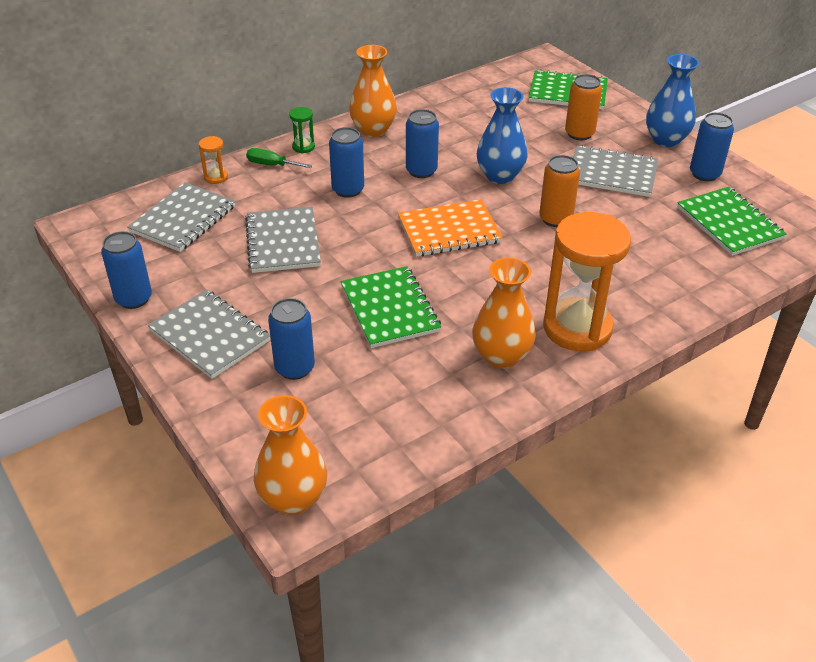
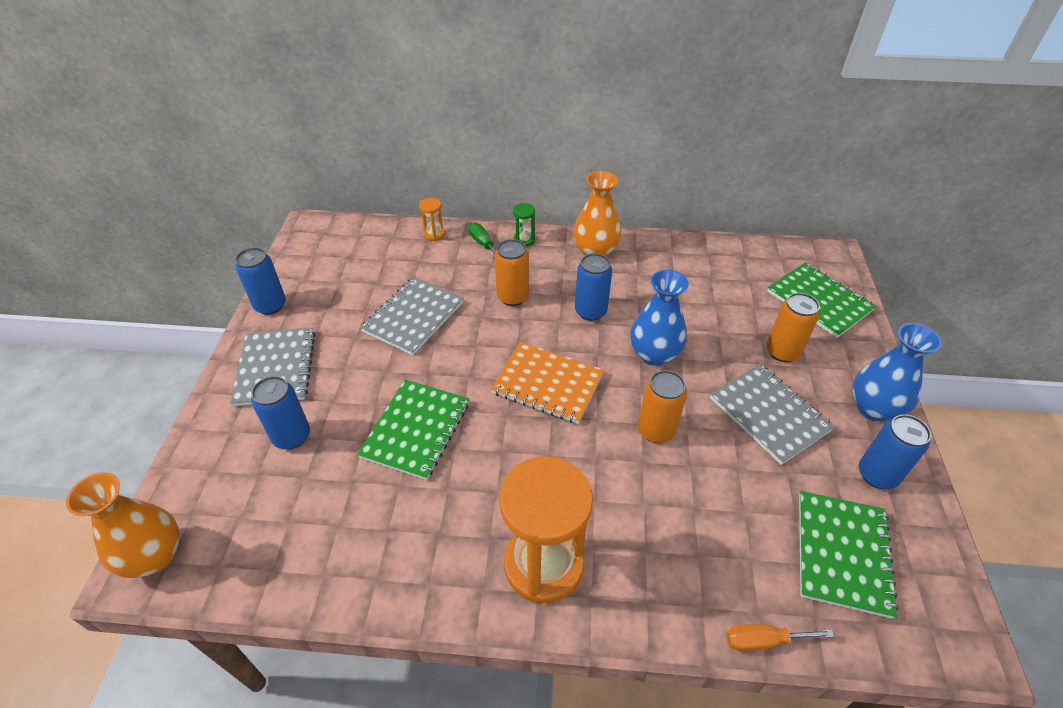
camera: 40 degrees right, 5 degrees up
(183, 219) = (373, 258): grey notebook -> none
(348, 190) = (512, 297): blue can -> orange can
(501, 356) = (446, 543): orange vase -> none
(736, 287) = (763, 640): none -> orange screwdriver

